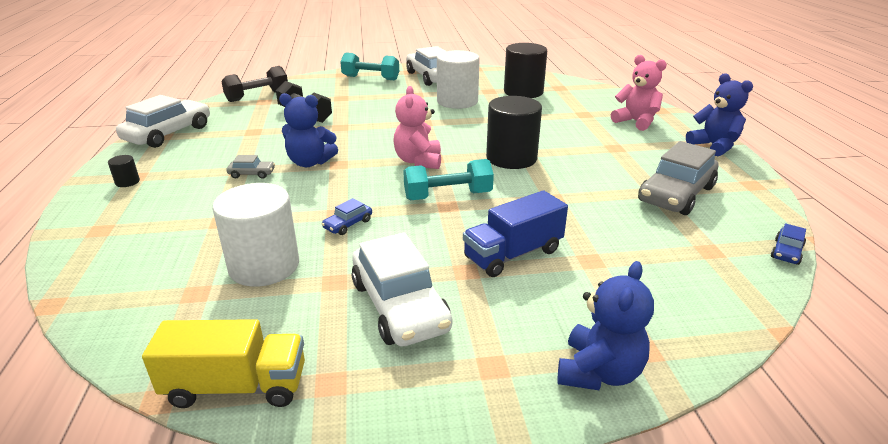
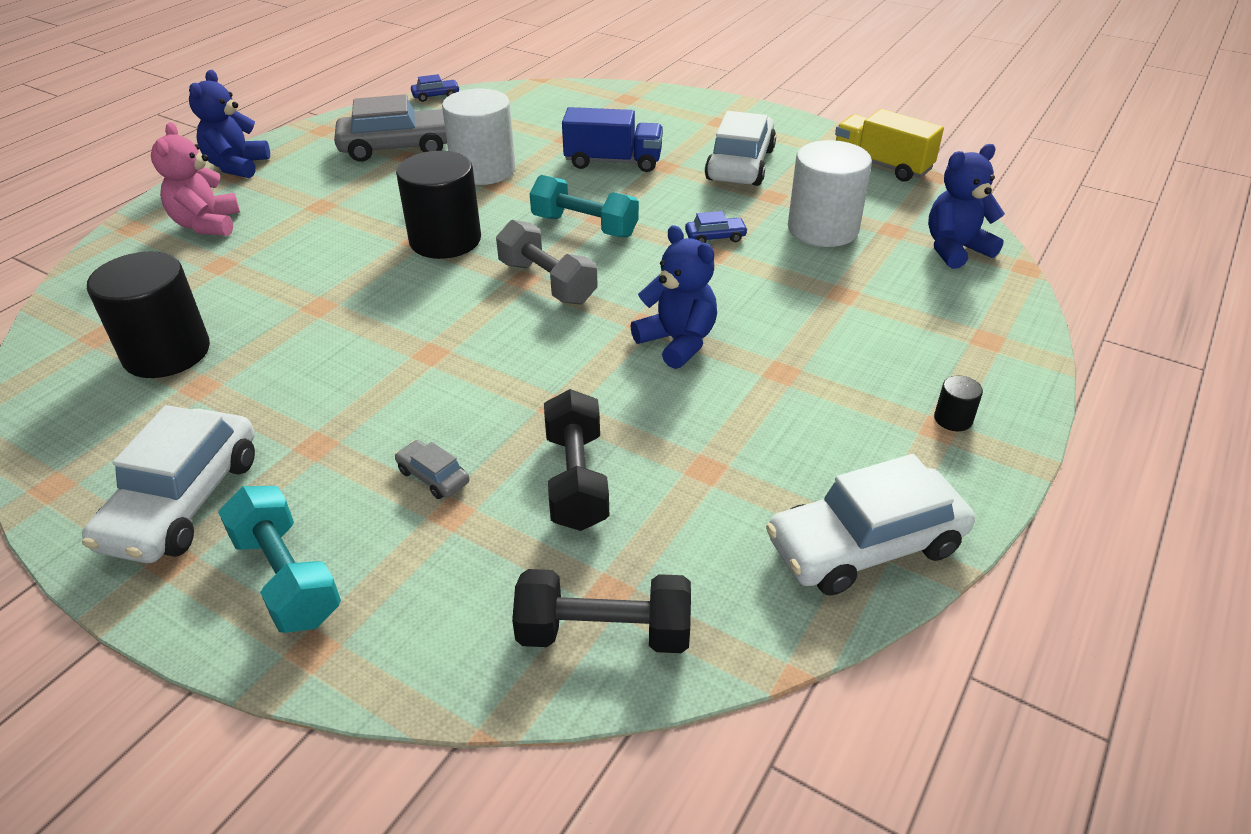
camera: 140 degrees left, 10 degrees up
(252, 174) = (769, 355): grey car -> grey car (433, 476)
(418, 161) = (547, 282): pink teddy bear -> grey dumbbell
(457, 101) = (299, 381): white cylinder -> white cylinder (483, 170)
(599, 372) = (667, 101): blue teddy bear -> blue teddy bear (955, 249)

